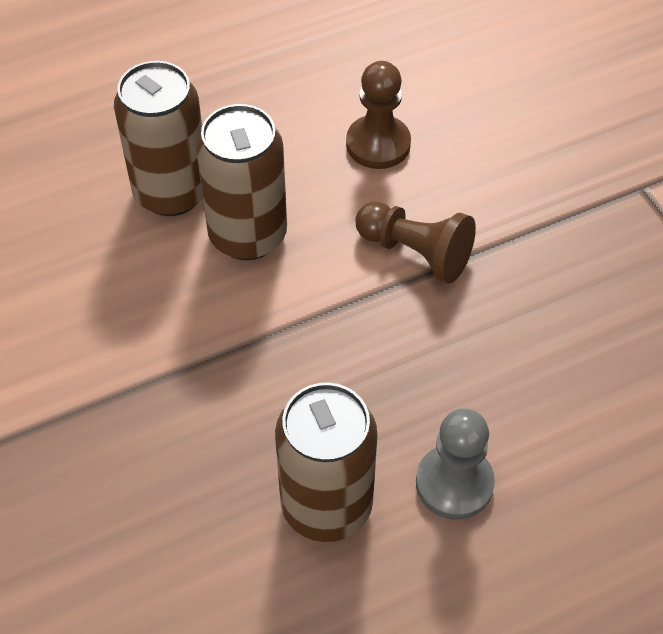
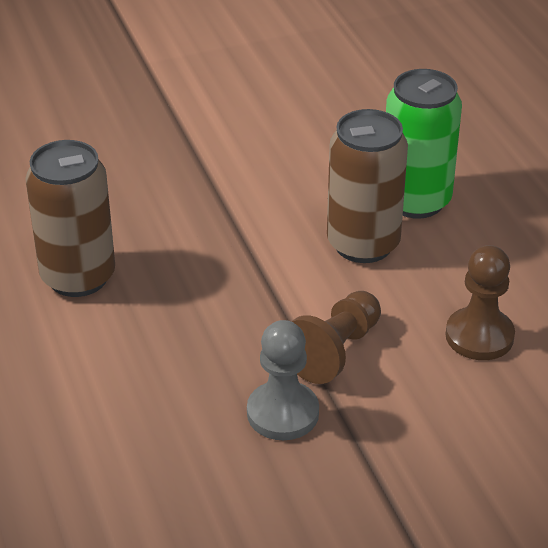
camera: 95 degrees right, 15 degrees down
(171, 192) = (415, 201): brown can -> green can
(454, 483) = (77, 352): grey pawn -> grey pawn (282, 413)

